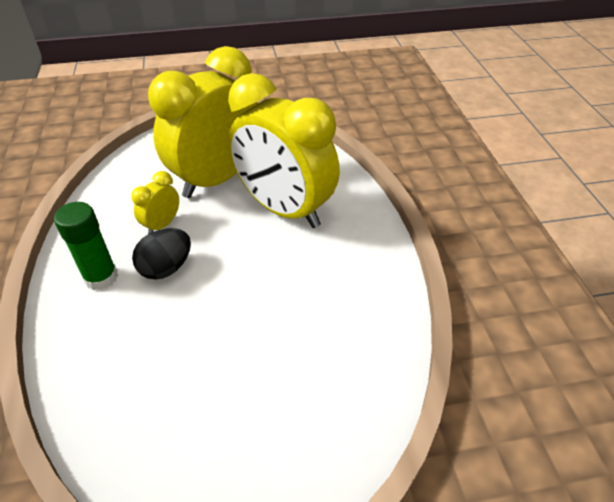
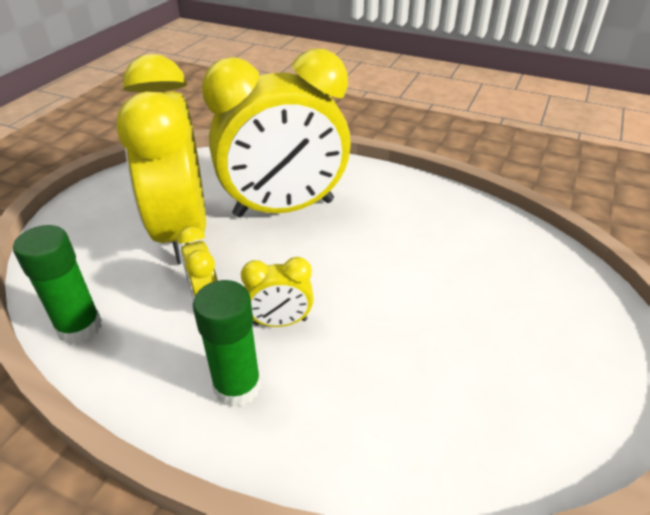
camera: 55 degrees left, 5 degrees down
(107, 190) = (79, 327): none -> green glue stick
(166, 268) = (280, 322): black egg -> yellow clock

